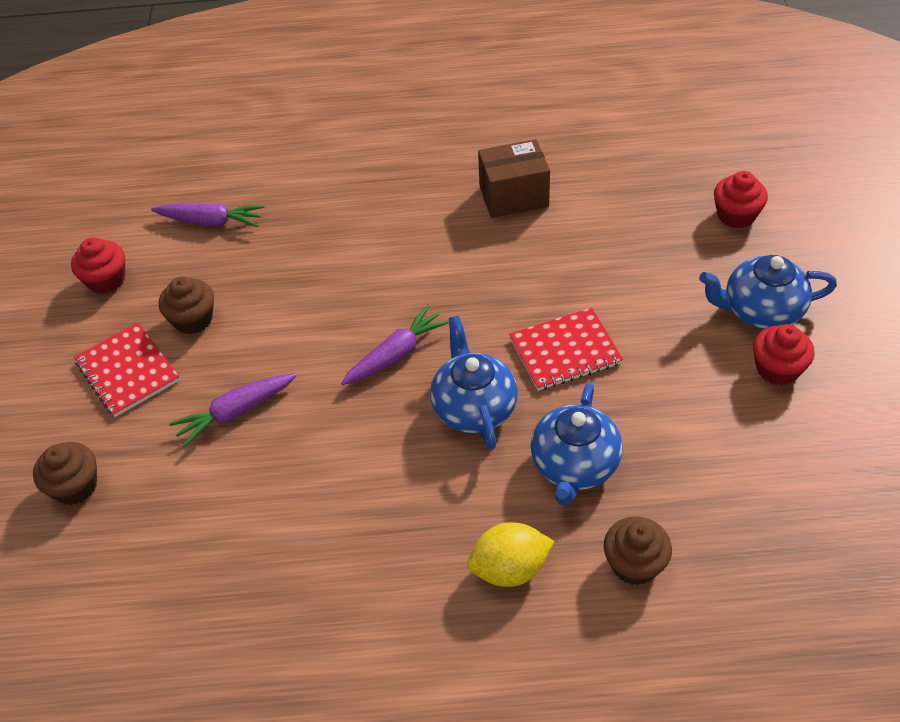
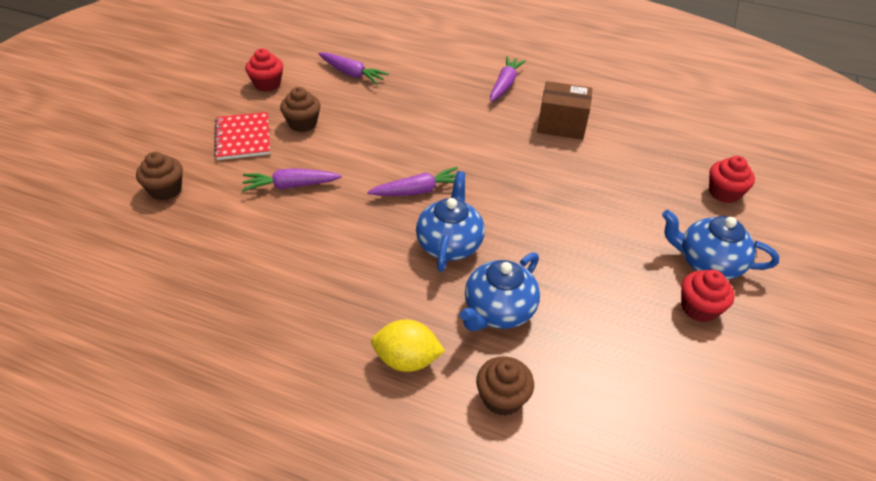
camera: 20 degrees right, 5 degrees down
(415, 164) = (505, 84): none -> purple carrot
(565, 351) = (538, 233): red notebook -> none

